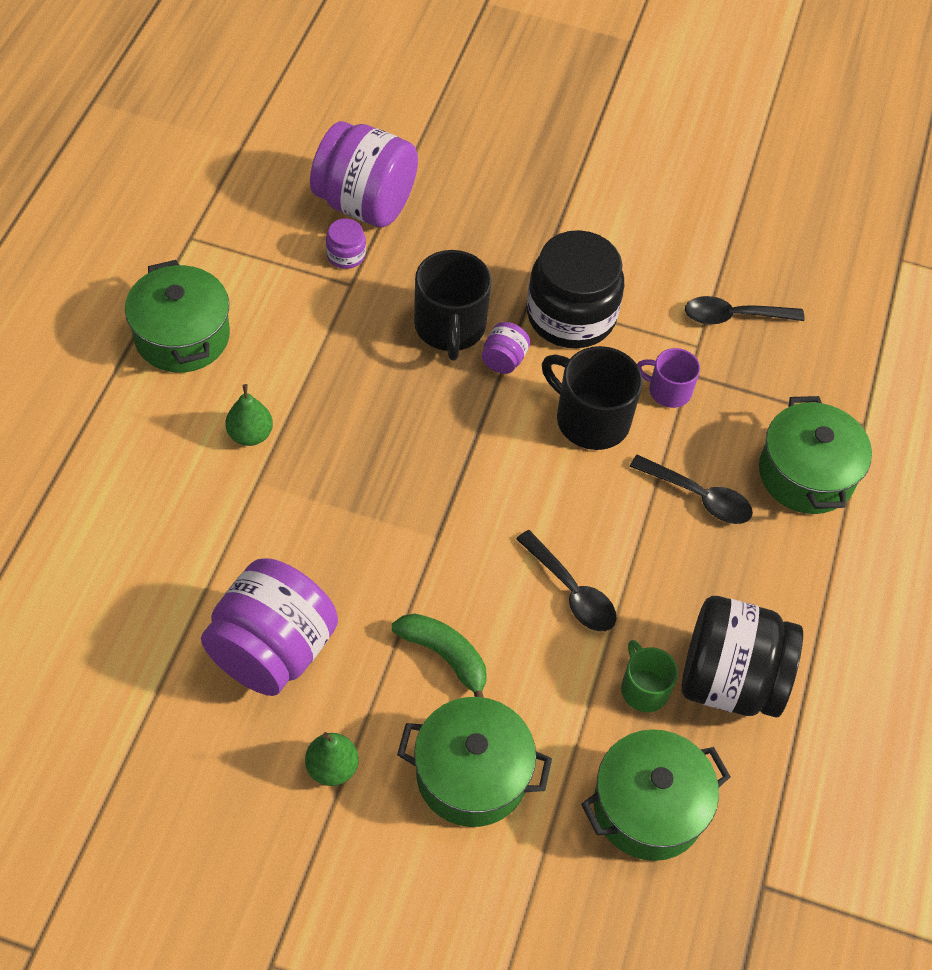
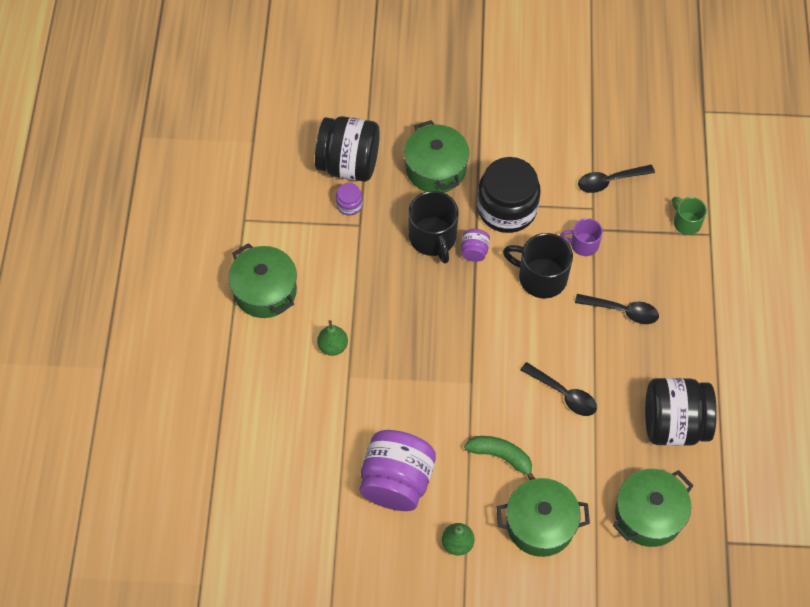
camera: 10 degrees left, 5 degrees up
(365, 204) = (349, 164): purple jar -> black jar
(644, 689) = (625, 443): green mug -> green mug (686, 222)
(806, 474) = (683, 277): green pot -> green pot (436, 169)

